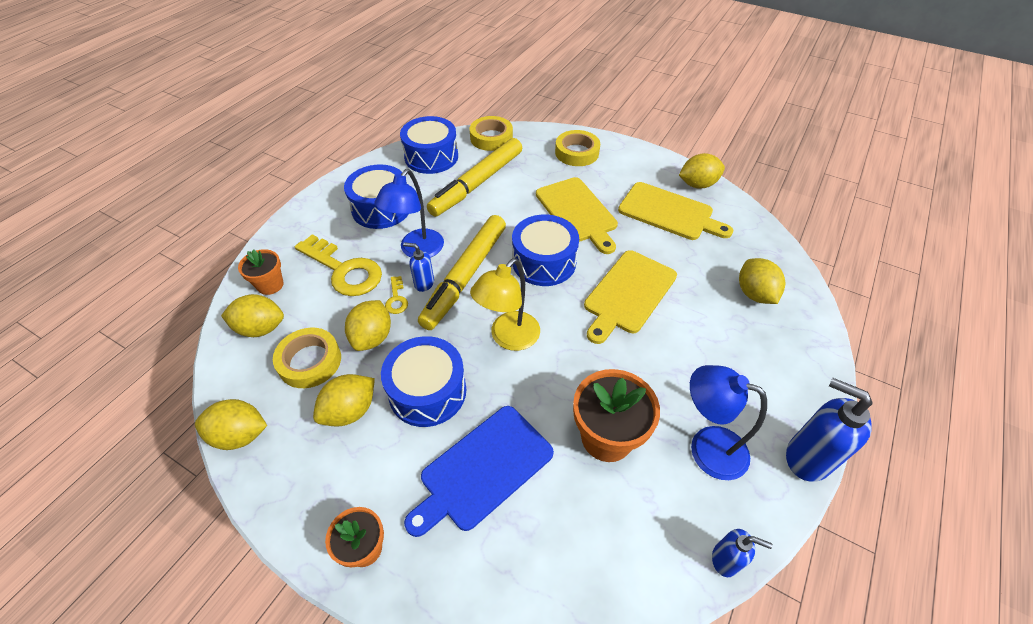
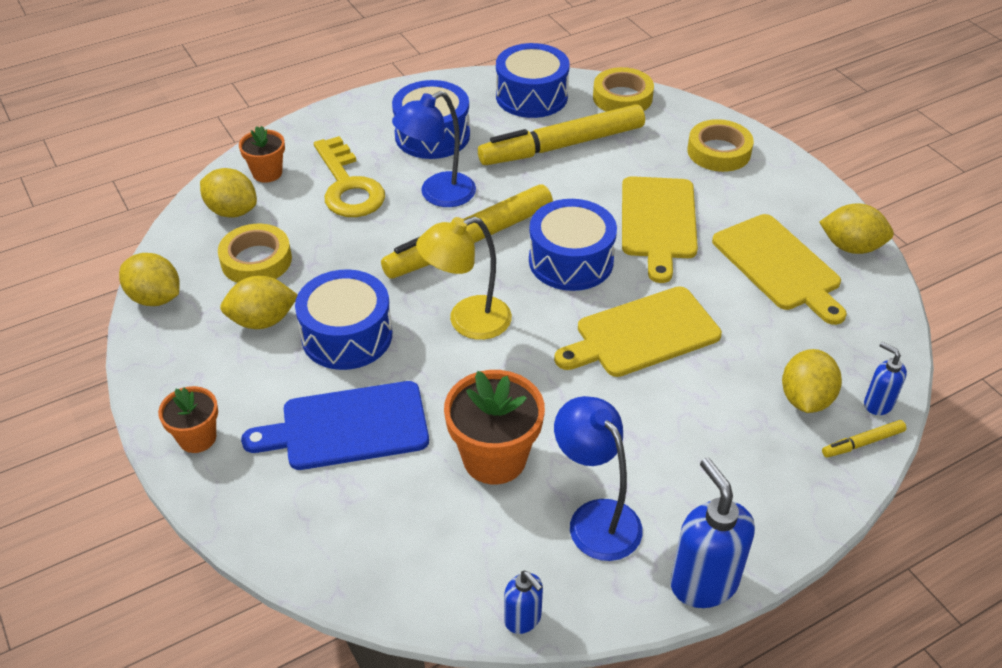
camera: 30 degrees right, 5 degrees down
(372, 337) = (330, 263): yellow lemon -> none
(396, 299) = (380, 235): yellow key -> none
(424, 283) = (420, 231): blue soap dispenser -> blue soap dispenser (878, 404)
(807, 308) = (862, 443): none -> yellow marker

